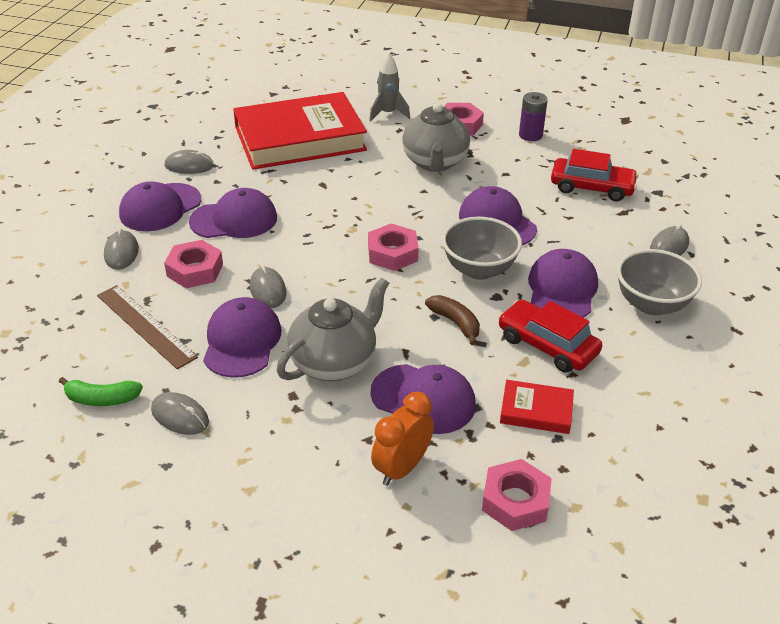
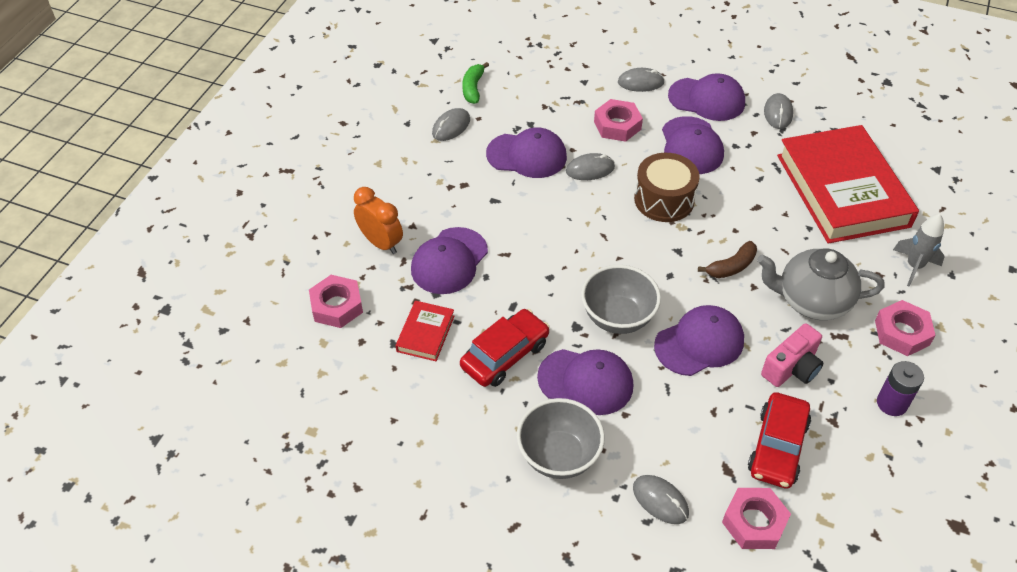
camera: 95 degrees right, 10 degrees up
(145, 326) = (548, 103): brown ruler -> none
(160, 207) = (707, 99): purple cap -> purple cap turned 150 degrees clockwise
(315, 239) = (664, 200): none -> brown drum
(334, 362) = (497, 209): grey teapot -> none
(392, 253) = (643, 254): pink nut -> pink nut (754, 522)
(455, 323) = (540, 291): brown banana -> brown banana (731, 267)
(510, 176) = (792, 368): none -> pink camera

